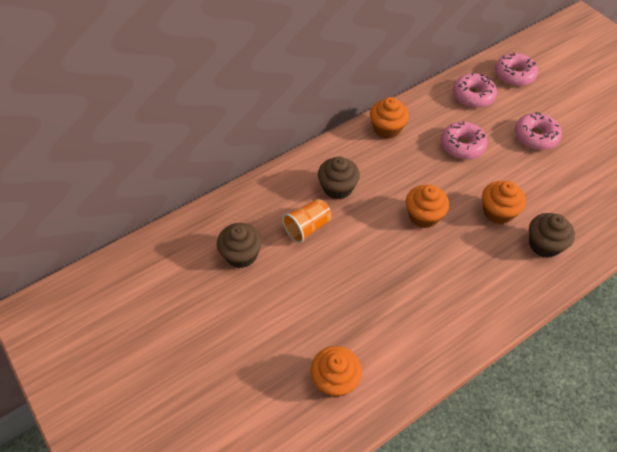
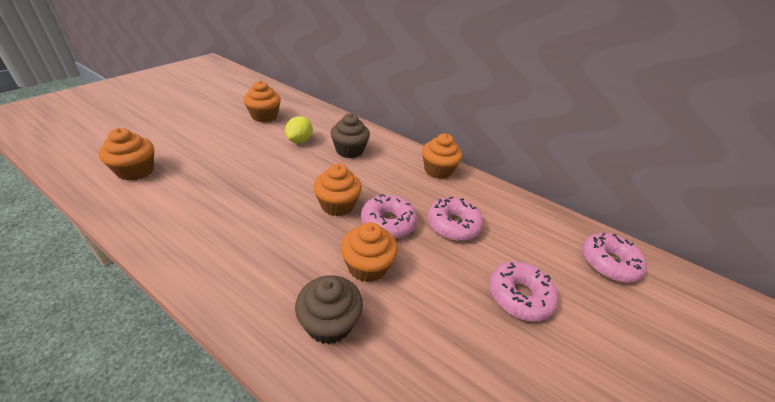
camera: 65 degrees right, 15 degrees down
(241, 255) = (264, 116): brown cupcake -> orange cupcake
(307, 227) = (299, 140): orange cup -> yellow lemon
(473, 96) = (536, 227): pink donut -> pink donut (388, 223)

